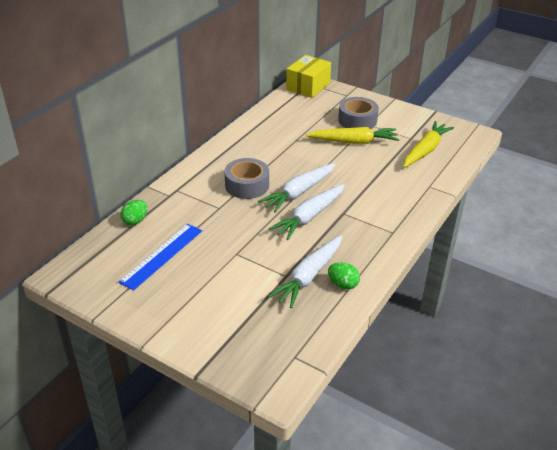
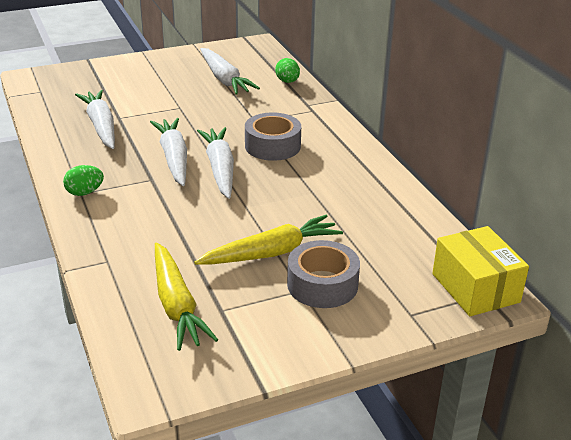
camera: 125 degrees right, 5 degrees down
(162, 255) = (224, 79): blue ruler -> white carrot
(343, 284) = (66, 136): green egg -> green egg (85, 192)
(353, 142) = (271, 253): yellow carrot -> yellow carrot turned 150 degrees counterclockwise

